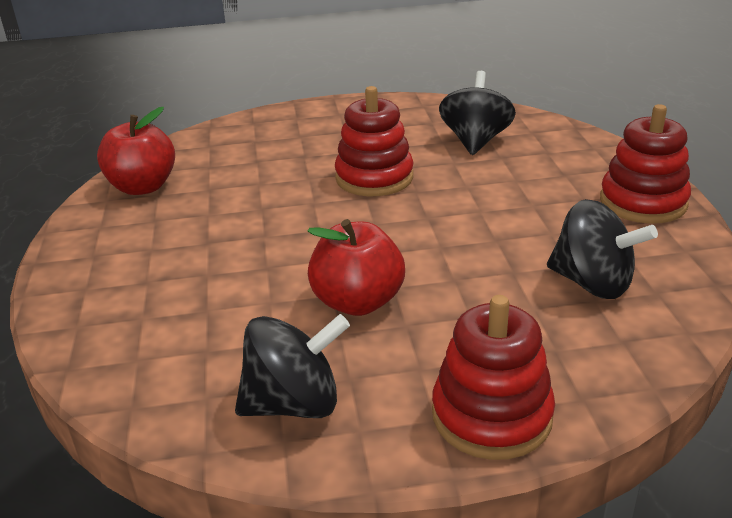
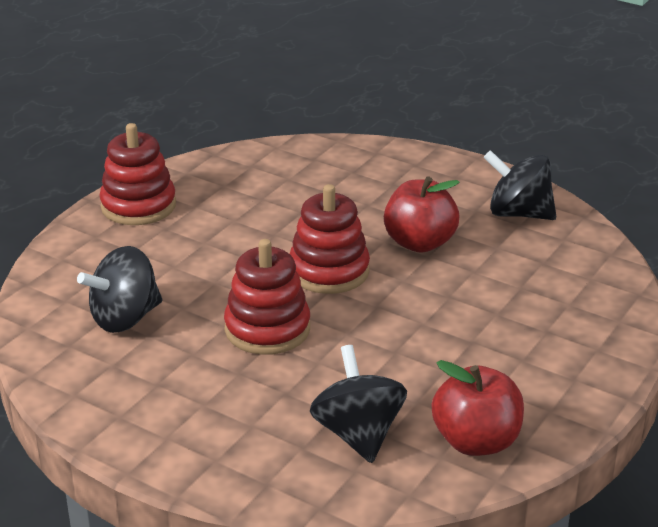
camera: 140 degrees left, 0 degrees up
(491, 415) = (428, 166): red stacking toy -> red stacking toy (329, 271)
(592, 283) = (273, 185): black spinning top -> black spinning top (358, 434)

